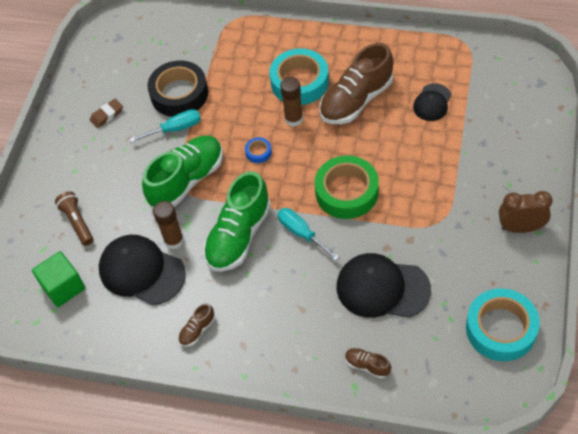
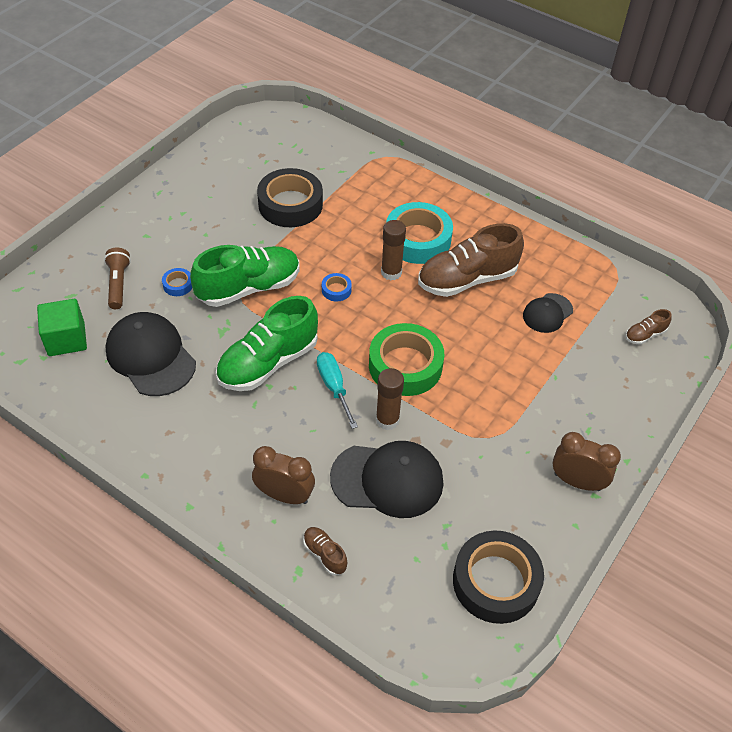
camera: 15 degrees right, 5 degrees down
(107, 115) = (208, 197): brown eraser -> none
(127, 202) = (178, 285): none -> blue tape
(174, 240) = (200, 340): brown glue stick -> brown glue stick (387, 420)
(175, 129) = (266, 235): turquoise screwdriver -> none
(197, 330) = (170, 438): brown shoe -> brown shoe (645, 335)
(312, 335) = (284, 495): none -> brown clock
(382, 288) = (387, 480): black cap -> black cap turned 150 degrees clockwise
(501, 329) = (495, 581): turquoise tape -> black tape

